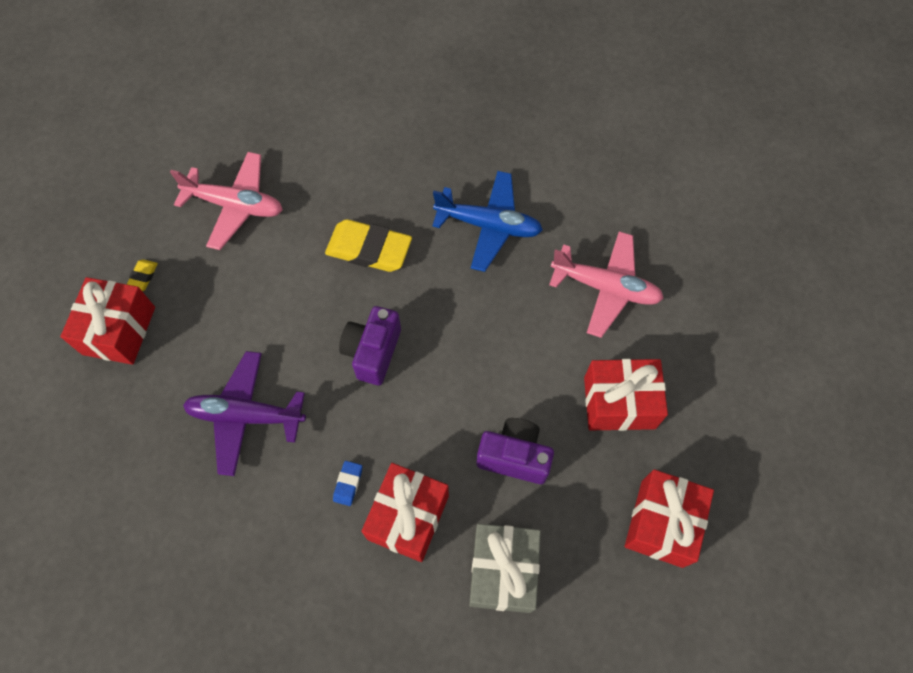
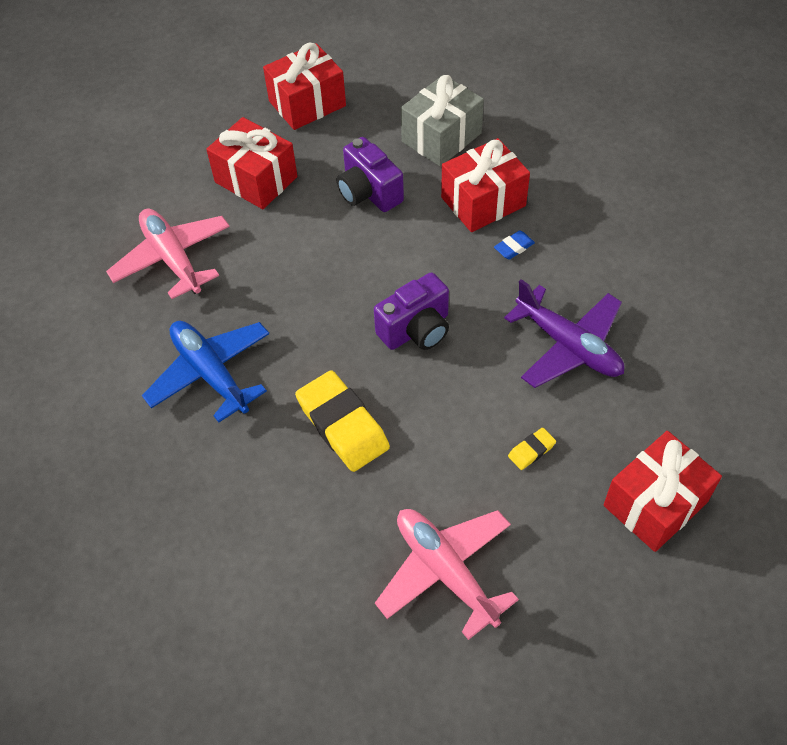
camera: 140 degrees left, 10 degrees down
(143, 277) = (600, 550): yellow eraser -> yellow eraser (531, 451)

